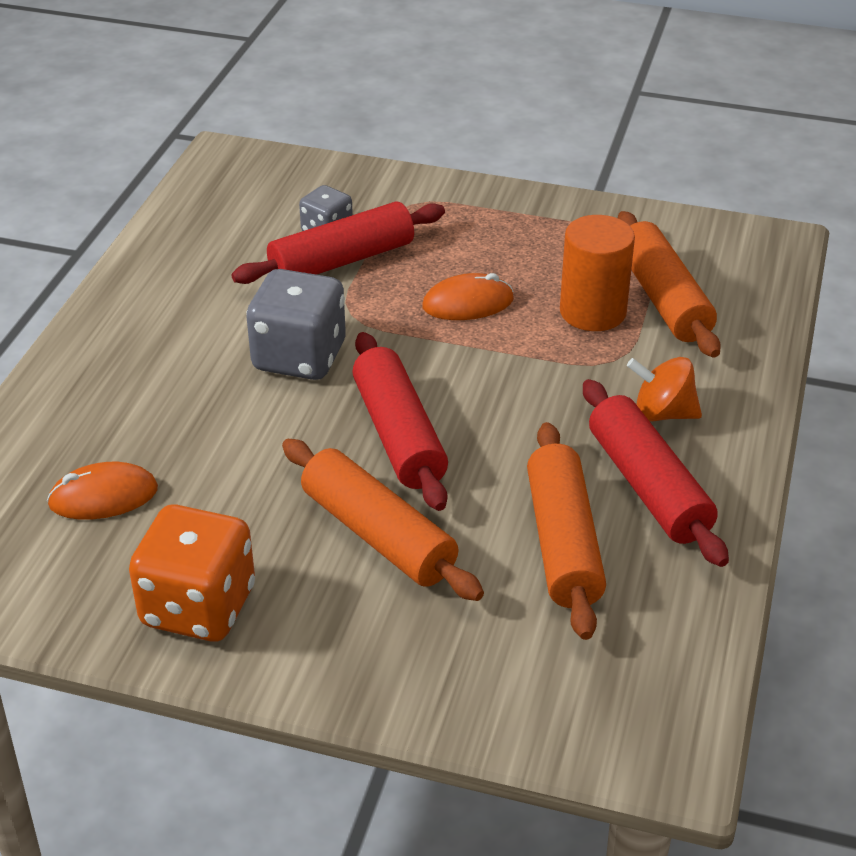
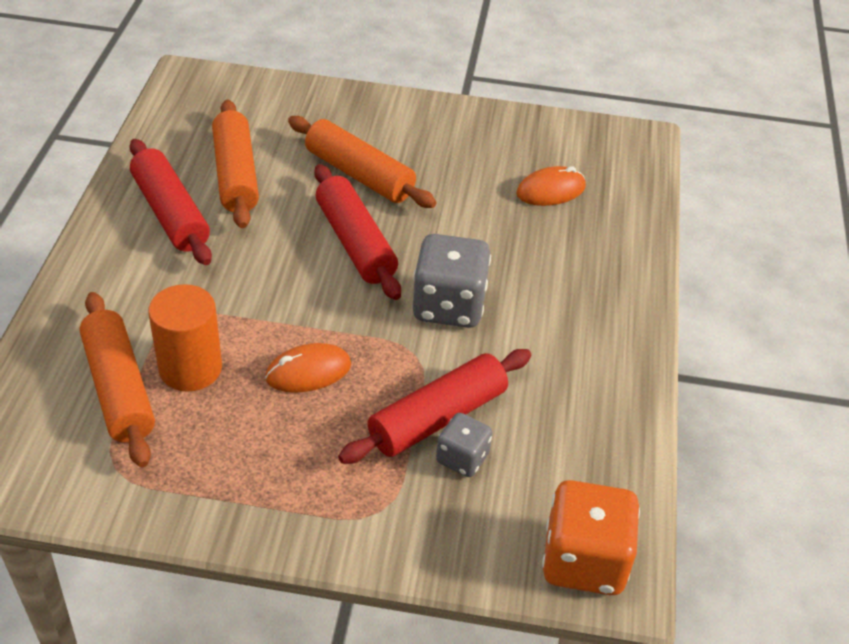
camera: 170 degrees right, 5 degrees up
(198, 607) = (461, 132): orange dice -> orange dice (584, 561)
(662, 413) = (147, 270): orange spinning top -> none

